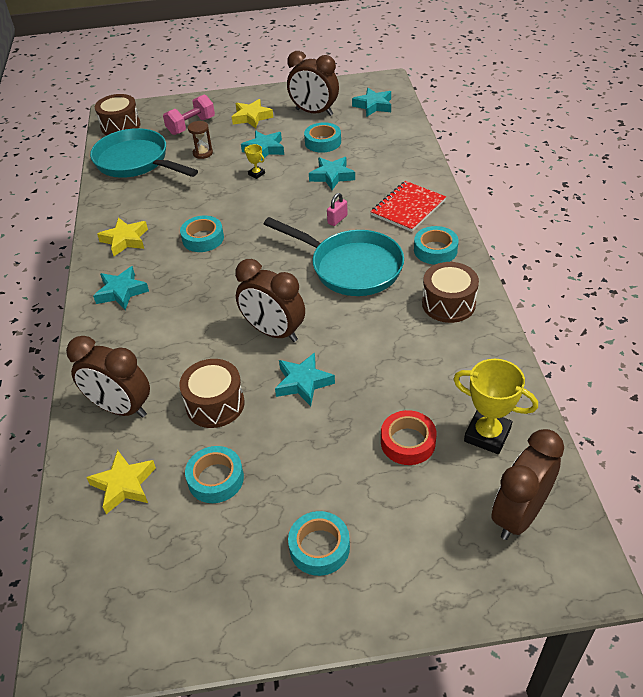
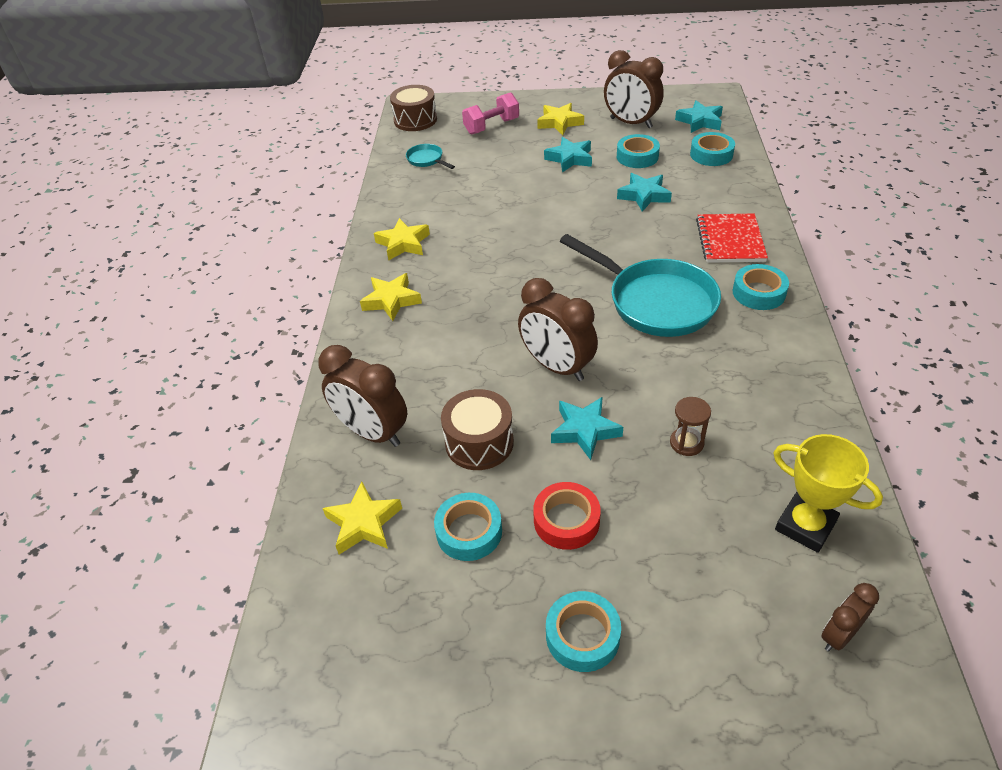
camera: 10 degrees right, 0 degrees up
(121, 292) = (391, 300): turquoise star -> yellow star
(136, 162) = (427, 160): turquoise pan -> turquoise pan, size x0.44
(202, 153) = (500, 157): brown hourglass -> brown hourglass (686, 443)
(203, 238) = (489, 251): turquoise tape -> turquoise tape (711, 154)
(256, 174) = (558, 185): yellow trophy -> none
(337, 219) = (645, 245): pink padlock -> none
(408, 208) = (730, 240): red notebook -> red notebook turned 45 degrees counterclockwise
(408, 442) = (704, 520): red tape -> red tape (566, 520)
(448, 304) = (769, 358): brown drum -> none
(519, 515) = (838, 635): brown clock -> brown clock, size x0.55

